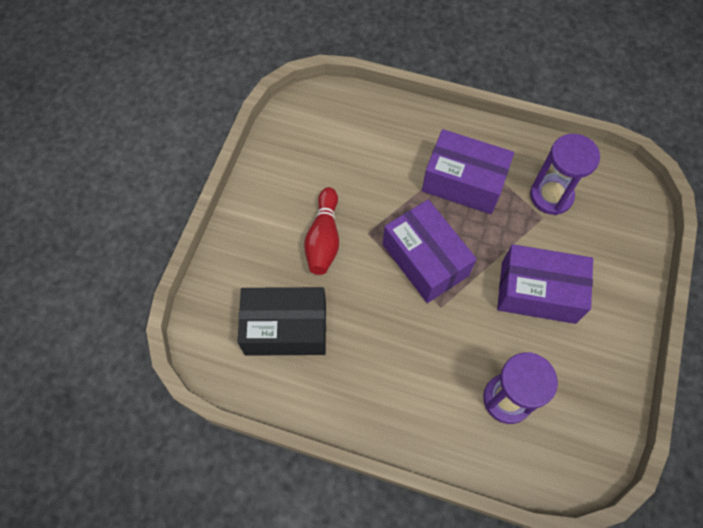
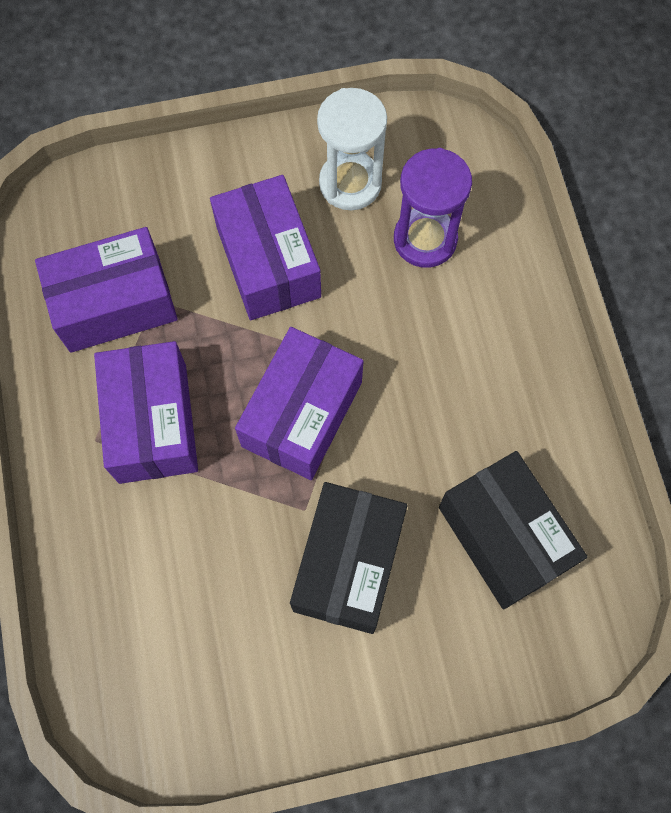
camera: 120 degrees left, 5 degrees up
(324, 239) = (348, 564): red bowling pin -> black box
(551, 196) = (114, 303): purple hourglass -> purple box
(575, 374) = (350, 183): none -> white hourglass

